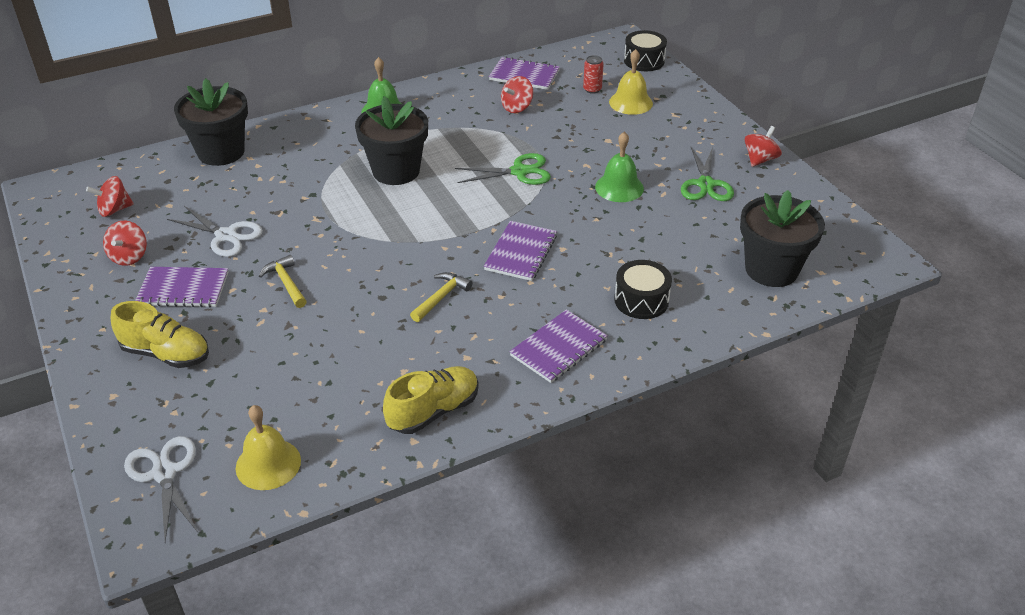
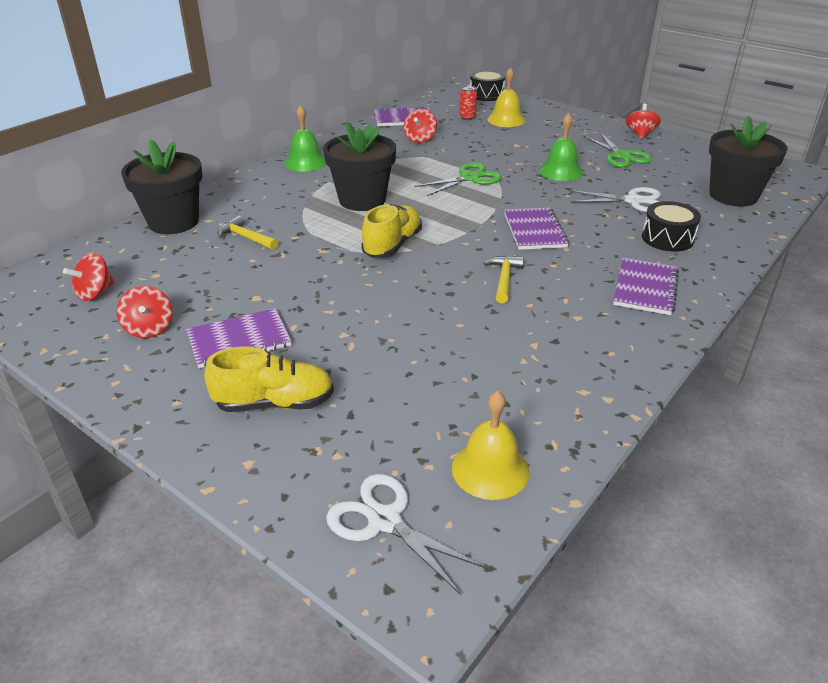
camera: 25 degrees left, 5 degrees down
(226, 236) = (243, 285): white scissors -> white scissors (633, 201)
(286, 283) = (345, 306): yellow hammer -> yellow hammer (246, 237)
(433, 411) = (598, 368): yellow shoe -> yellow shoe (392, 245)

